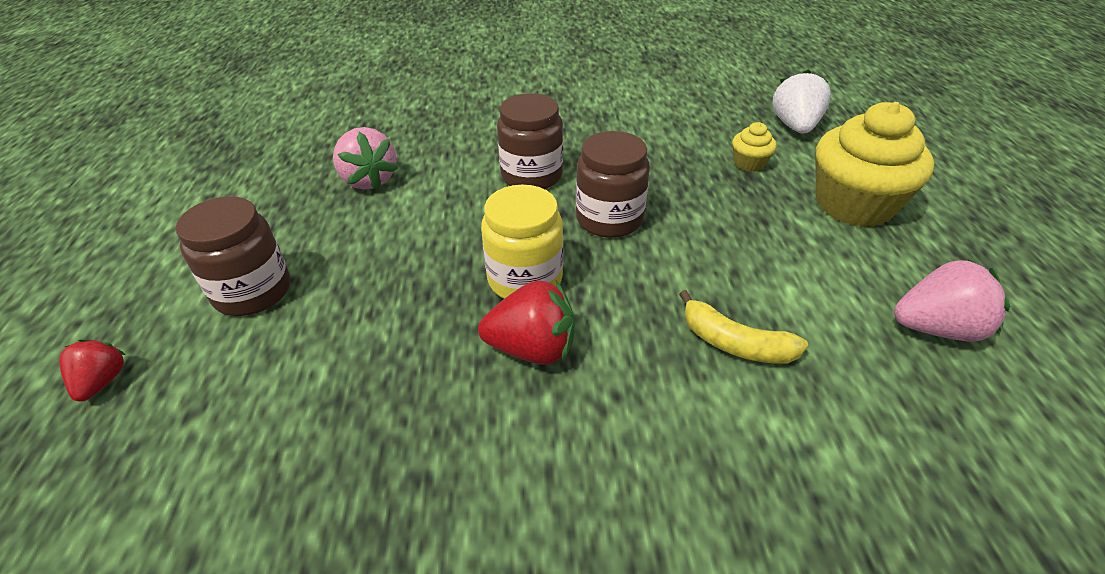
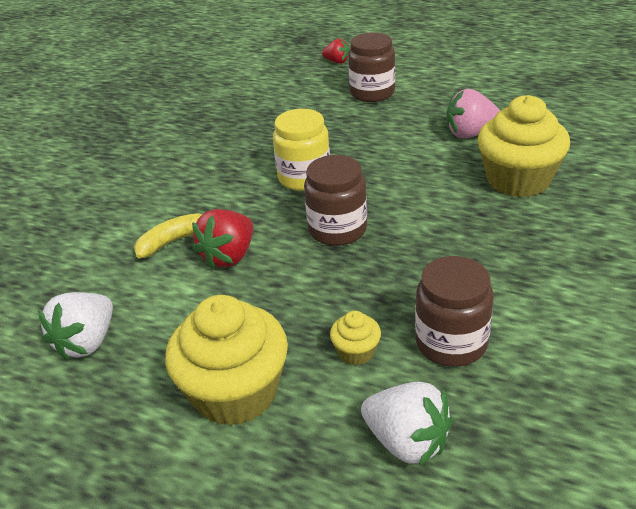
camera: 120 degrees right, 5 degrees down
(456, 138) = (518, 180): none -> yellow cupcake
(531, 176) = (427, 206): brown jar -> brown jar (451, 342)
(532, 348) = (246, 168): red strawberry -> red strawberry (229, 256)
(936, 328) = (87, 342): pink strawberry -> white strawberry

